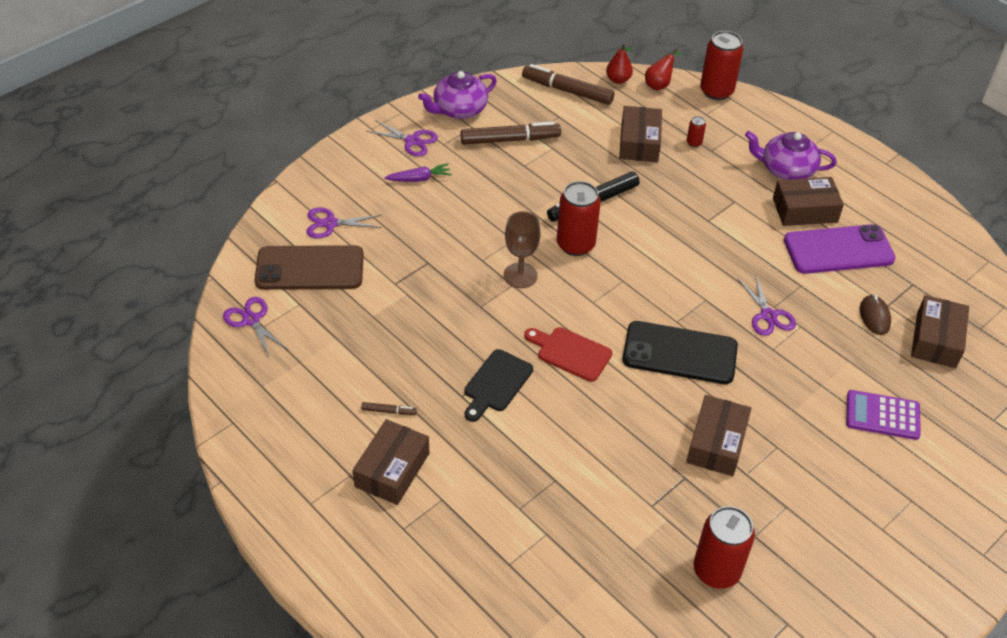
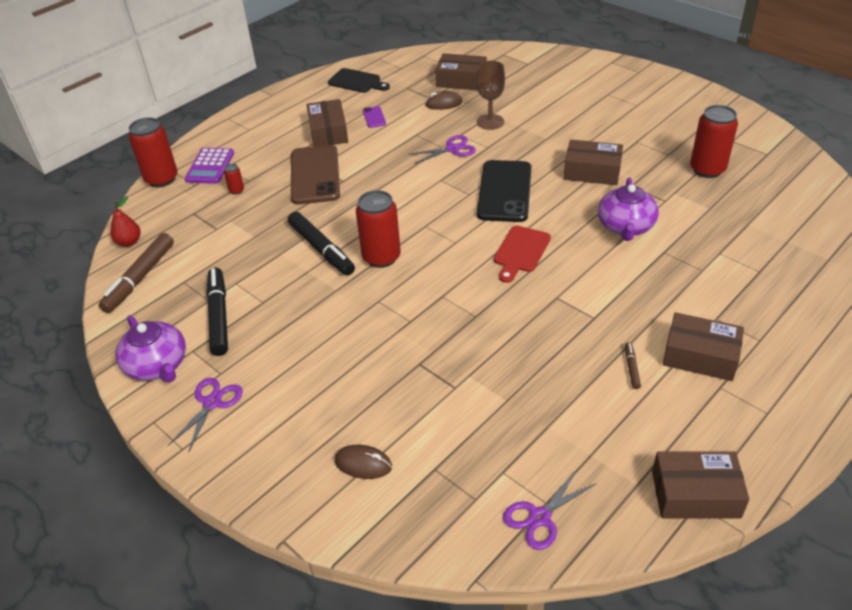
camera: 90 degrees left, 5 degrees down
(310, 268) = (443, 471): brown phone -> brown phone (315, 175)
(330, 223) = (363, 464): purple scissors -> brown mouse
(419, 179) = (282, 387): purple carrot -> none
(496, 383) = (571, 295): black cutting board -> black cutting board (357, 81)
(510, 140) = (219, 316): brown marker -> black marker
(520, 275) = (428, 291): brown goblet -> brown goblet (490, 122)
(639, 143) = (233, 224): brown box -> brown box (695, 494)
(659, 85) = (143, 214): red pear -> none
(786, 169) = (277, 141): purple teapot -> purple teapot (625, 227)
(838, 250) = (374, 117): purple phone -> purple phone, size x0.42
(882, 415) = (539, 102): purple calculator -> purple calculator (210, 166)

